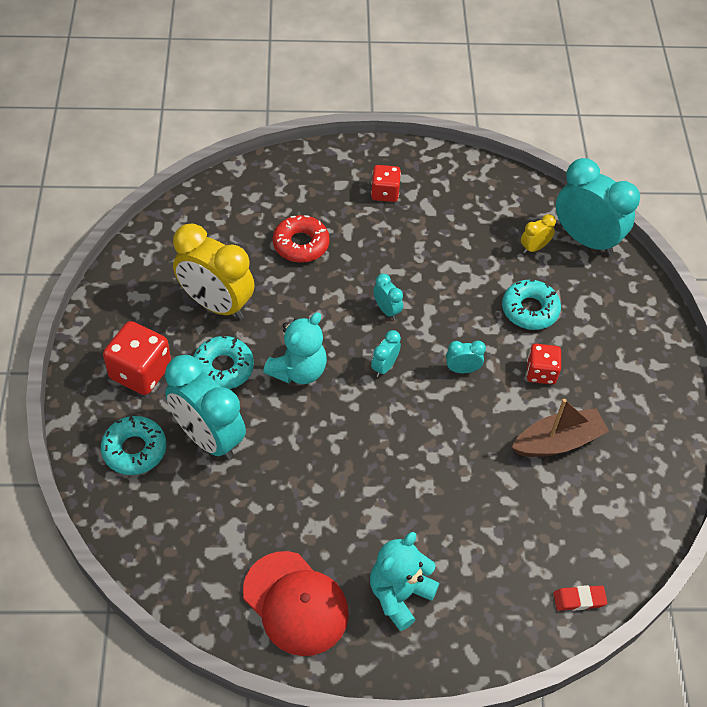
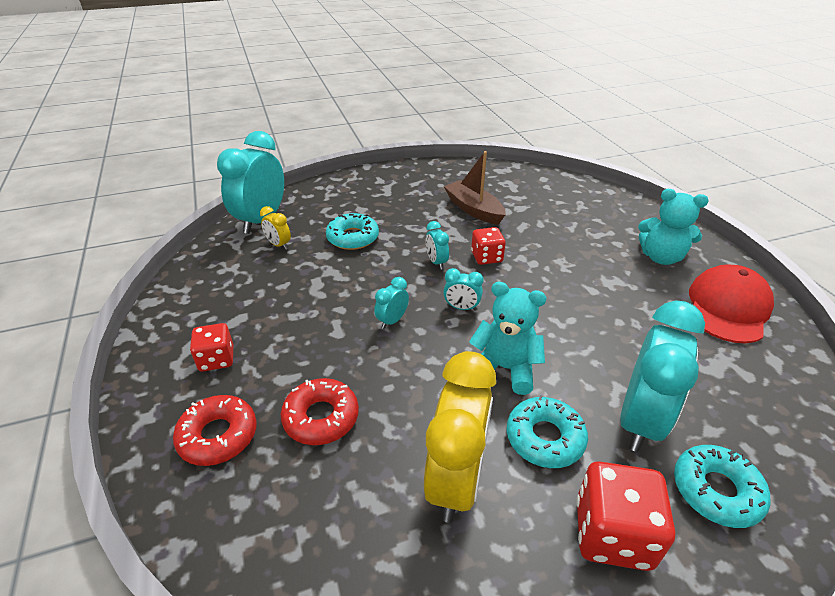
camera: 105 degrees left, 15 degrees down
(309, 189) = (218, 436): none -> red donut
(541, 372) = (415, 224): red dice -> red dice (486, 257)
(579, 599) = (585, 189): red eraser -> none

